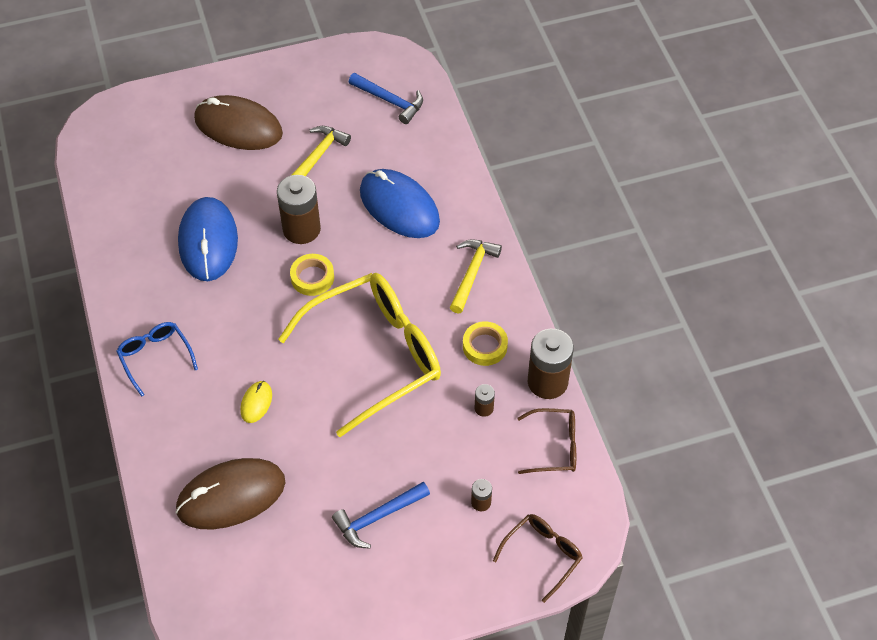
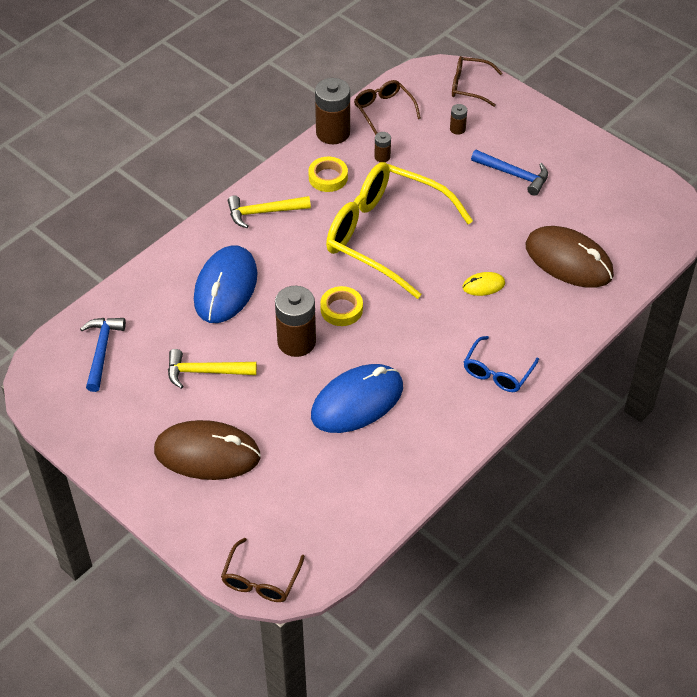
camera: 120 degrees left, 5 degrees down
(107, 113) = (260, 580): none -> brown glasses
(238, 126) = (207, 453): brown mouse -> brown mouse turned 75 degrees counterclockwise

